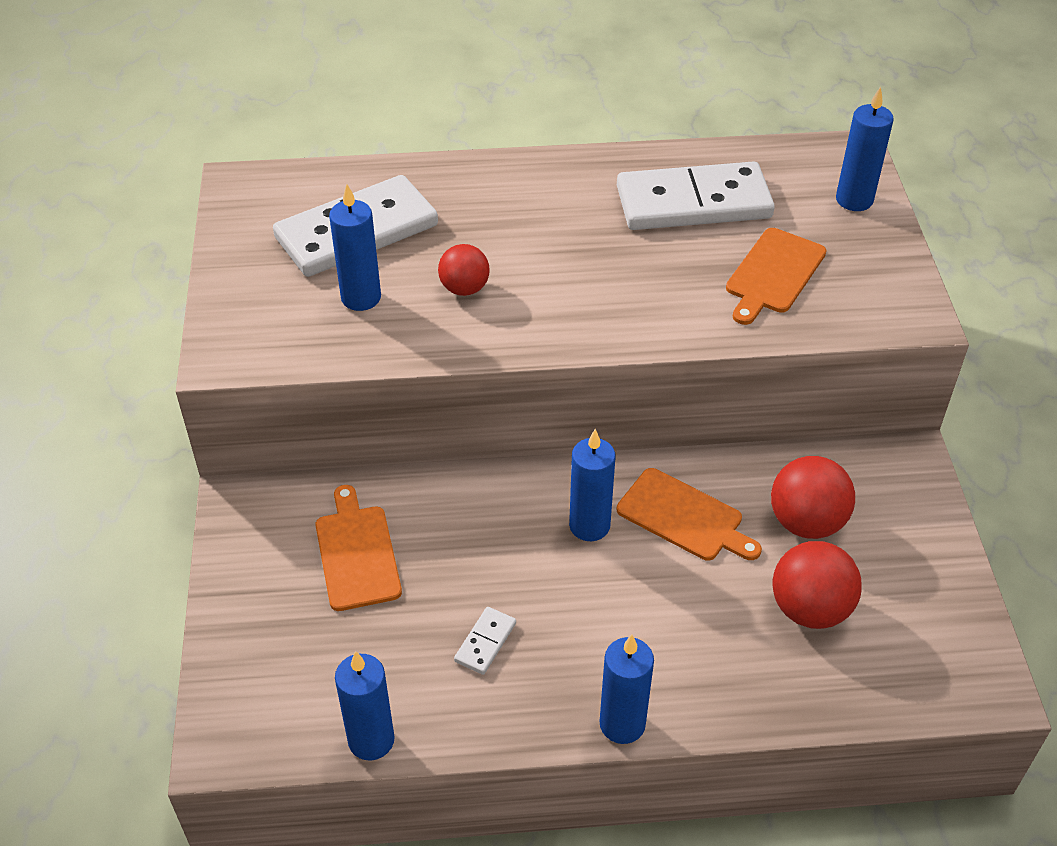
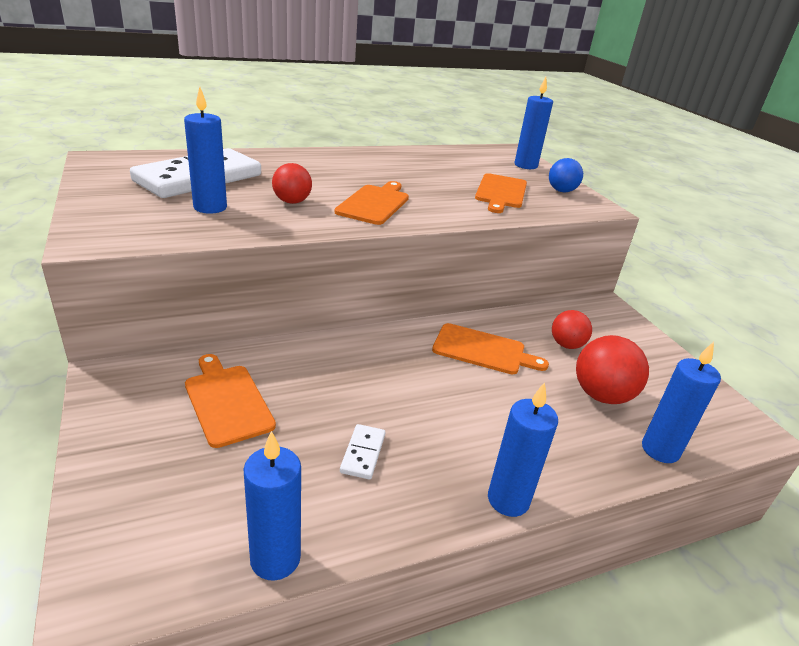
camera: 20 degrees left, 15 degrees down
(573, 296) = (374, 203): none -> orange cutting board
(589, 525) = (416, 362): blue candle -> blue candle (660, 450)
(693, 202) = (431, 166): white domino -> none
(806, 522) = (566, 345): red ball -> red ball, size x0.64
(876, 272) = (561, 191): none -> blue ball

